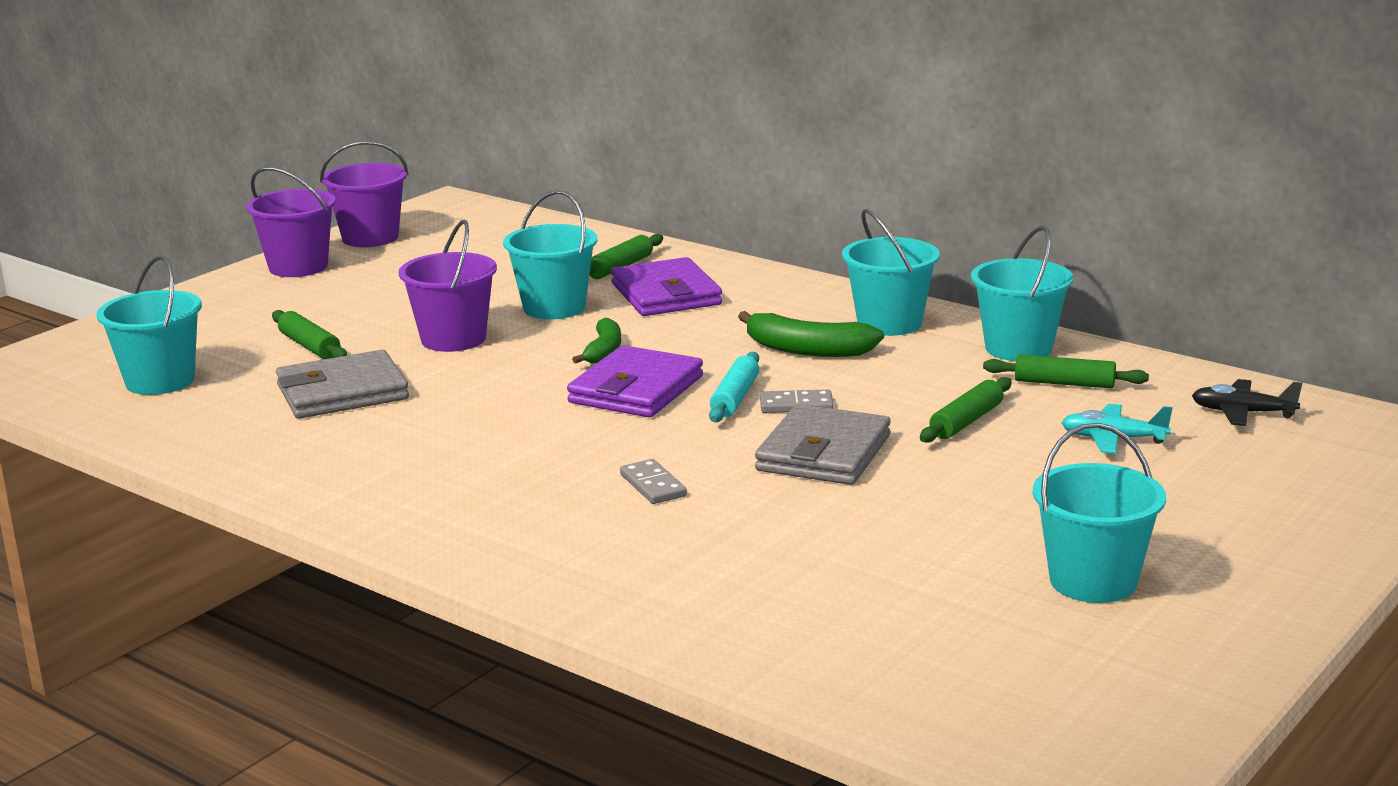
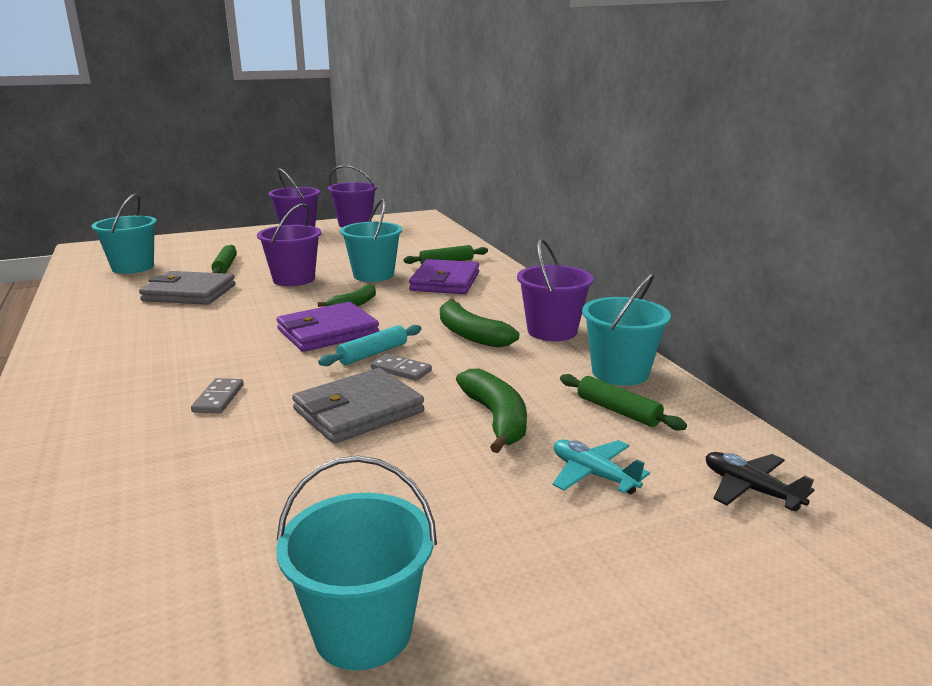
camera: 30 degrees right, 0 degrees up
(889, 323) = (552, 331): turquoise bucket -> purple bucket
(966, 421) = (496, 419): green rolling pin -> green banana

